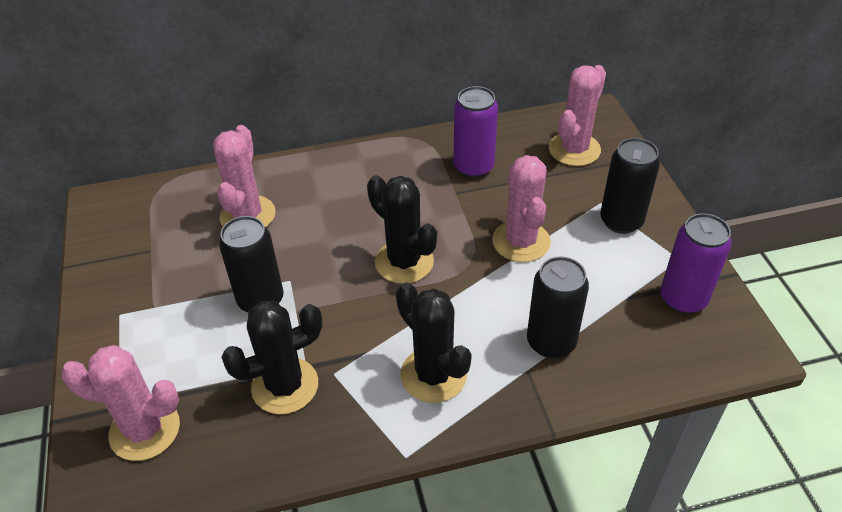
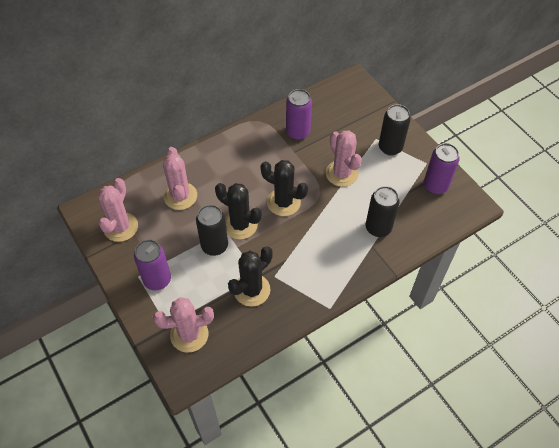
camera: 20 degrees left, 10 degrees up
(145, 328) = (157, 280): none -> purple can
(433, 375) = (326, 262): black cactus -> black cactus (240, 225)
(574, 149) = (350, 107): pink cactus -> pink cactus (120, 227)

